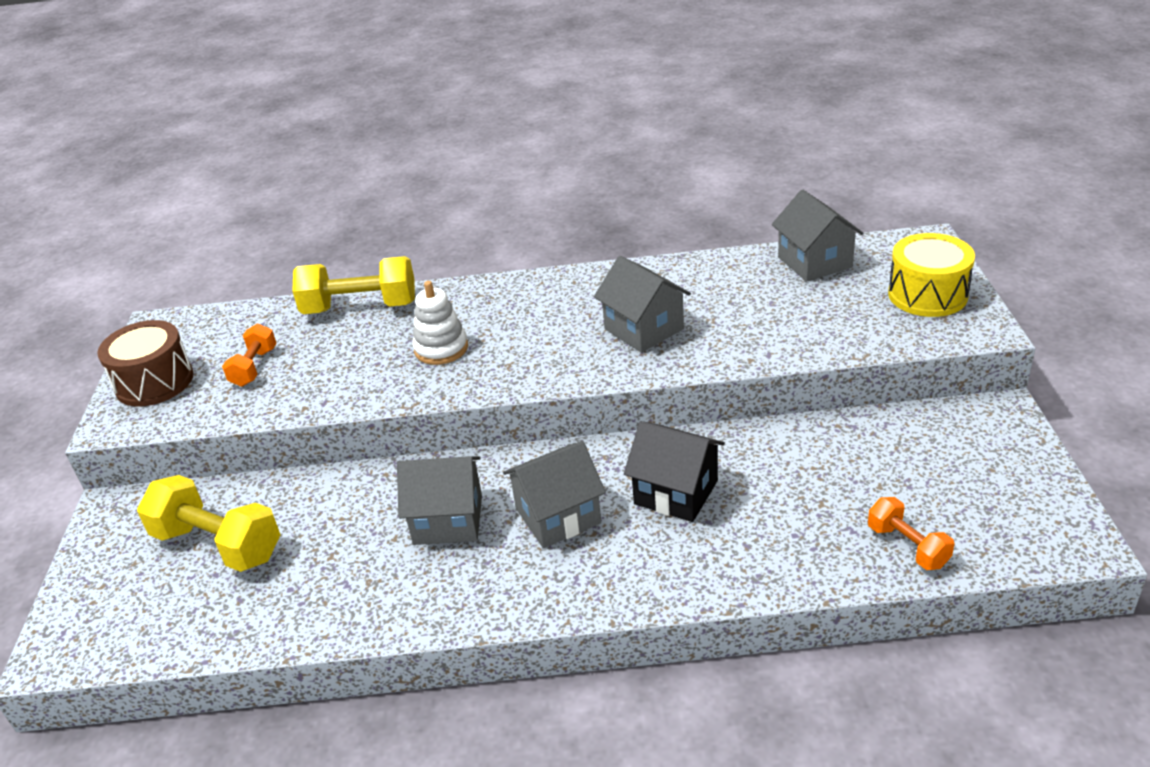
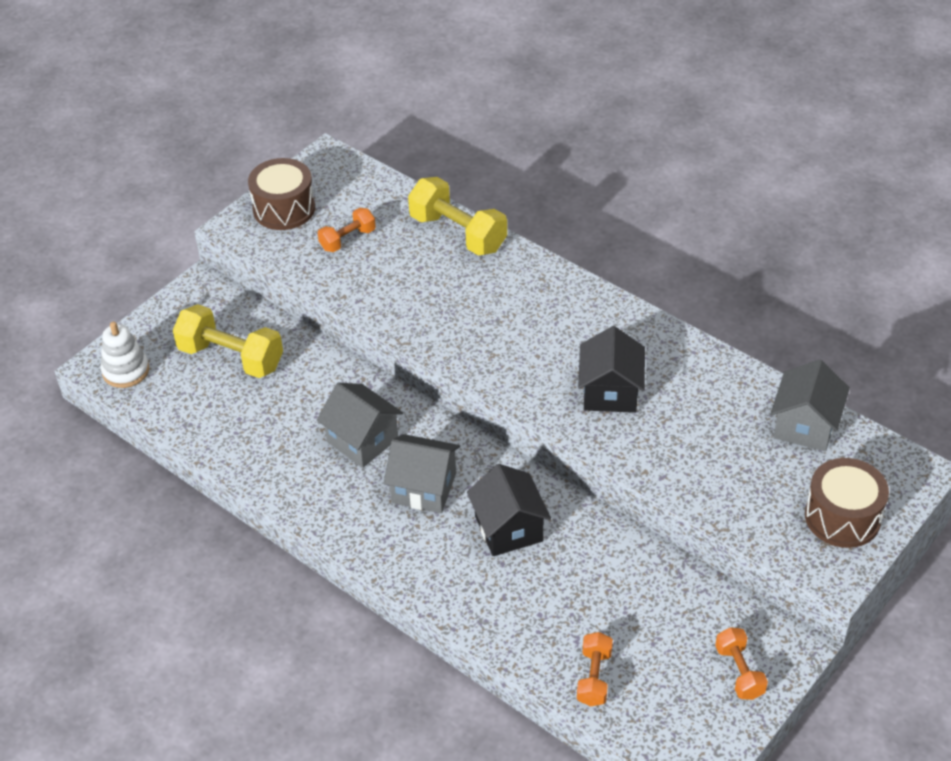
camera: 40 degrees right, 10 degrees up
(218, 544) = (231, 357): yellow dumbbell -> yellow dumbbell turned 45 degrees counterclockwise
(441, 349) = (468, 309): white stacking toy -> white stacking toy (126, 371)
(644, 329) = (610, 392): grey house -> black house
(927, 295) = (842, 517): yellow drum -> brown drum
(996, 457) = (739, 672): none -> orange dumbbell

